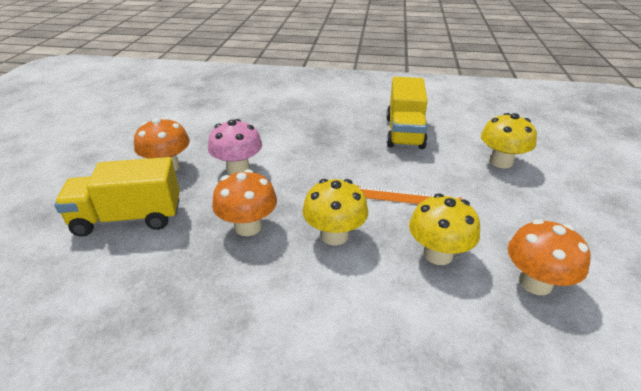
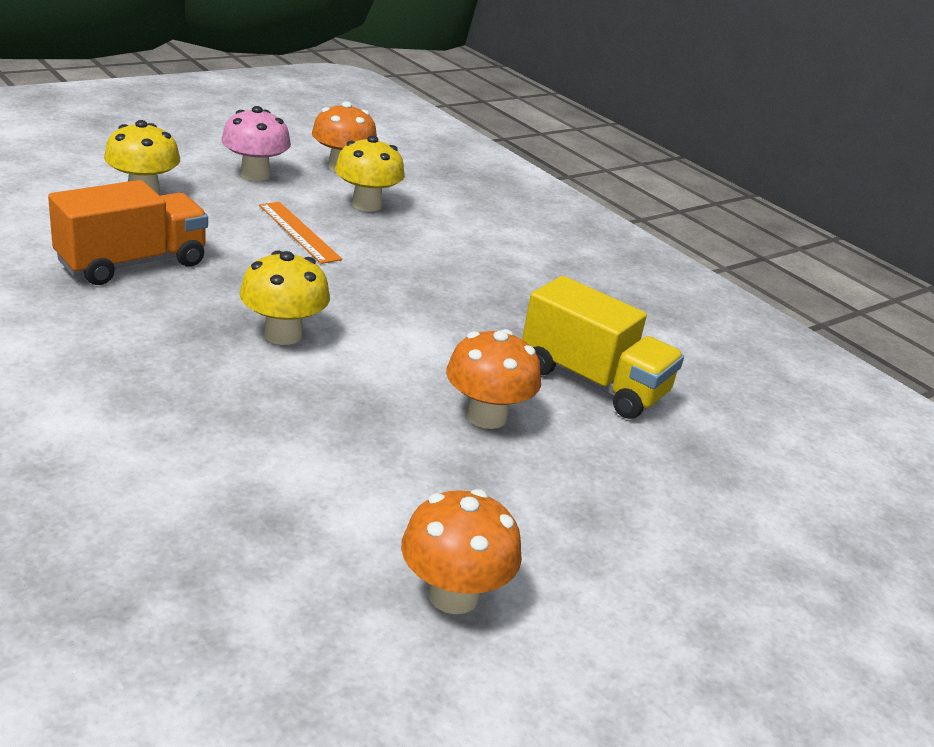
camera: 140 degrees left, 5 degrees down
(238, 169) = (405, 356): pink mushroom -> pink mushroom (255, 174)
(248, 227) = (481, 302): orange mushroom -> orange mushroom (453, 595)
(334, 235) = (418, 254): yellow mushroom -> yellow mushroom (283, 334)
(404, 132) = (132, 263): yellow truck -> orange truck

